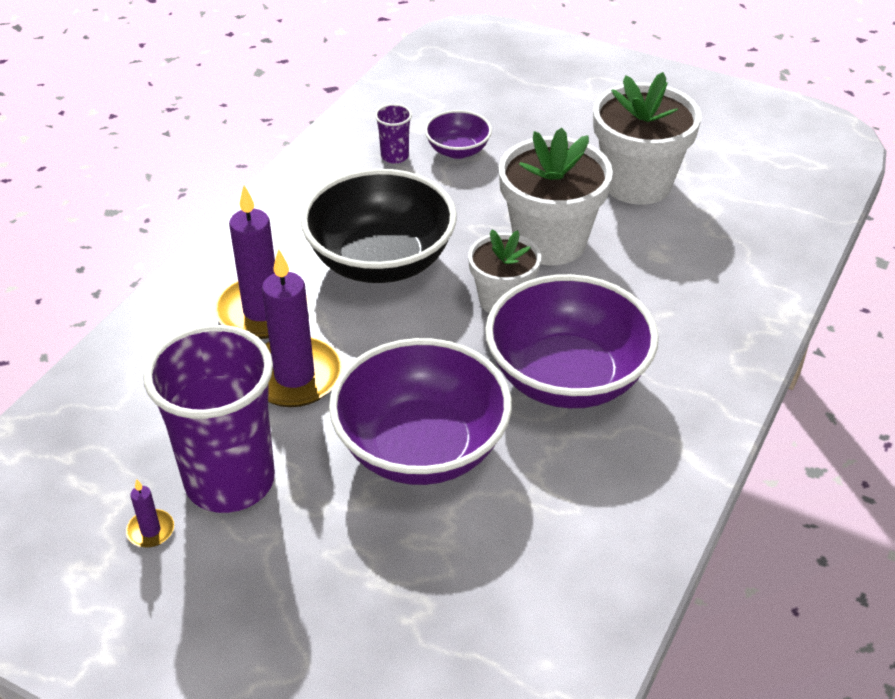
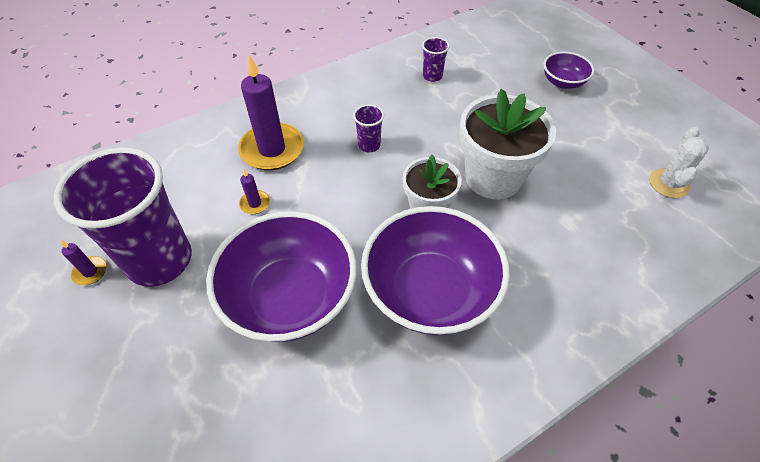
camera: 30 degrees right, 10 degrees up
(294, 376) = (255, 203): purple candle -> purple candle, size x0.44
(381, 261) = (369, 145): black bowl -> purple cup
(458, 150) = (476, 87): purple bowl -> purple bowl (563, 82)
(637, 183) = (590, 158): white flower pot -> none
(730, 180) = (668, 183): none -> white cactus

